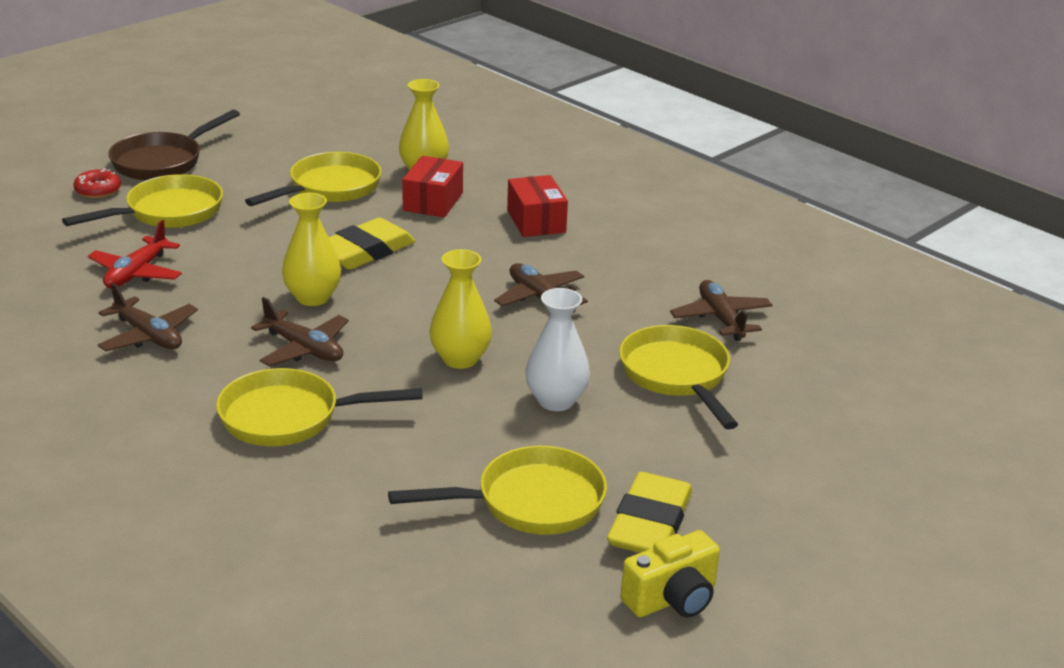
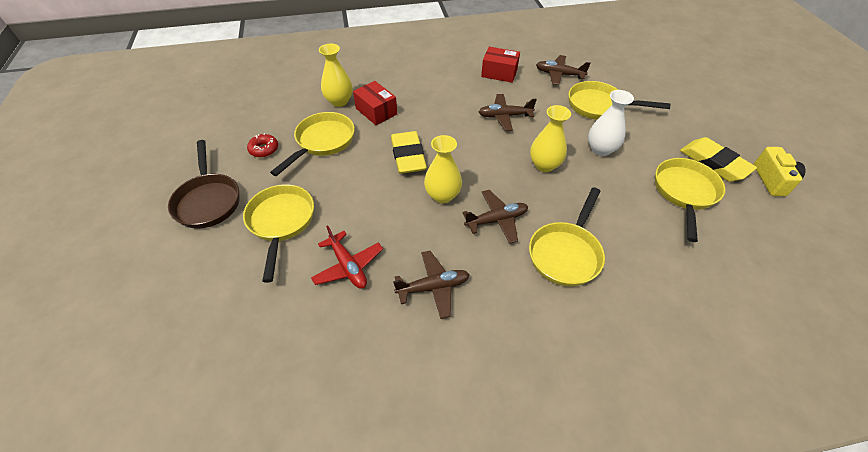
camera: 55 degrees left, 20 degrees up
(98, 191) = (213, 248): red donut -> red donut (264, 149)
(329, 188) = (322, 142): yellow pan -> yellow pan turned 45 degrees clockwise
(536, 221) = (429, 87): red box -> red box (499, 73)

